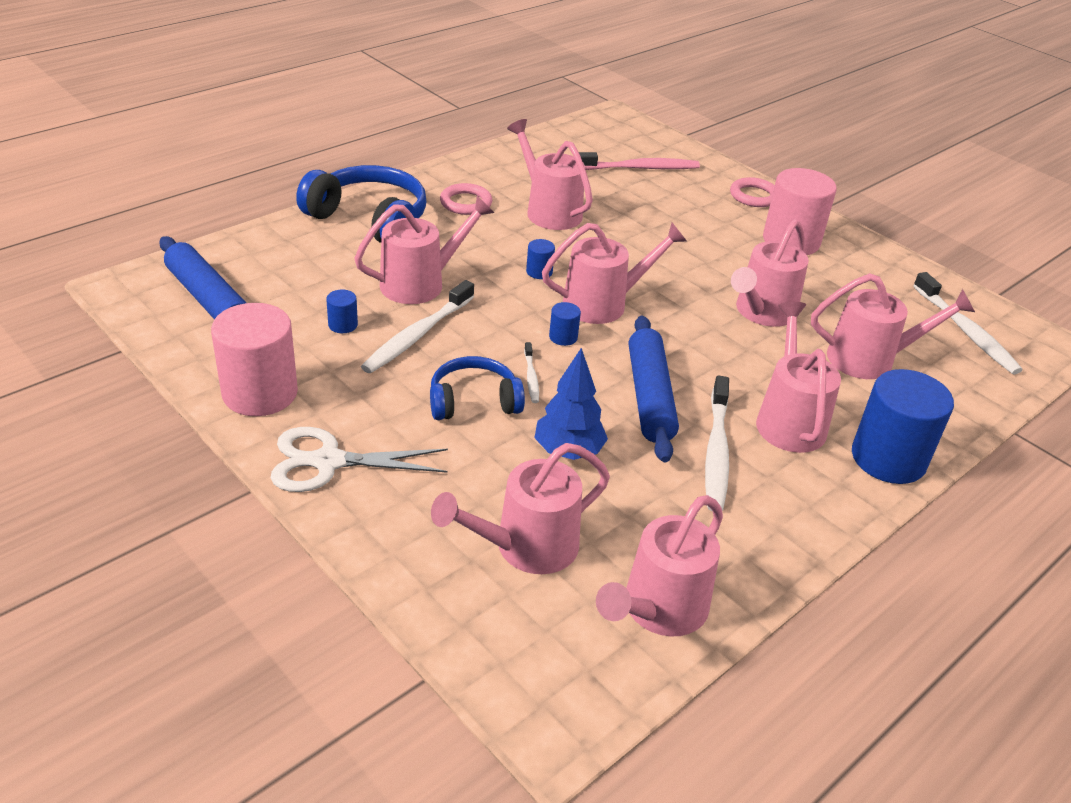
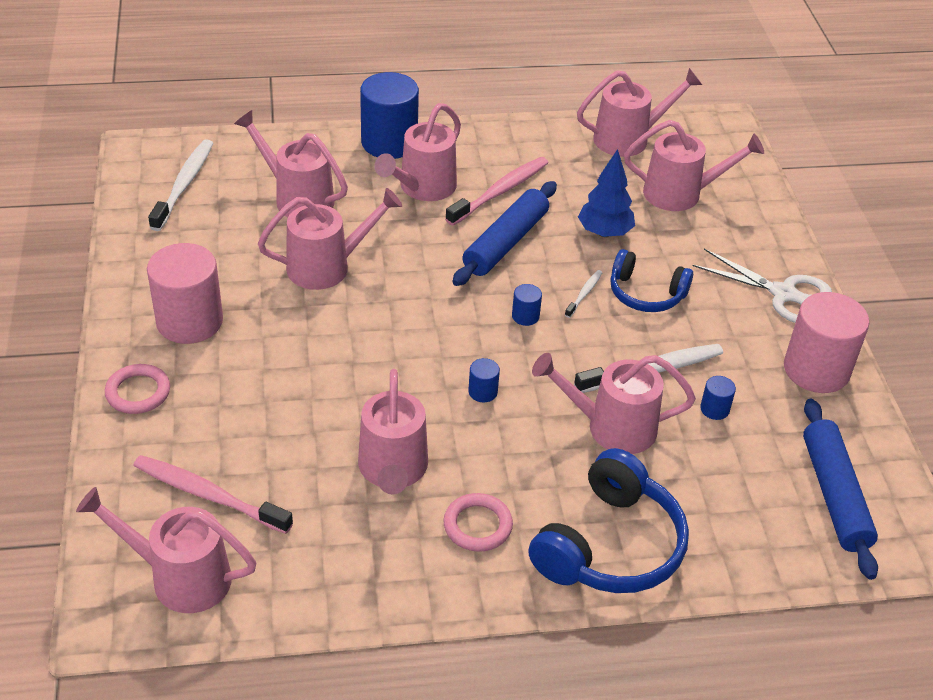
camera: 145 degrees left, 5 degrees up
(369, 219) = (610, 545): blue headphones -> blue headphones turned 120 degrees counterclockwise
(604, 303) = (456, 332): pink watering can -> pink watering can (179, 577)
(716, 451) = (500, 192): white toothbrush -> pink toothbrush

